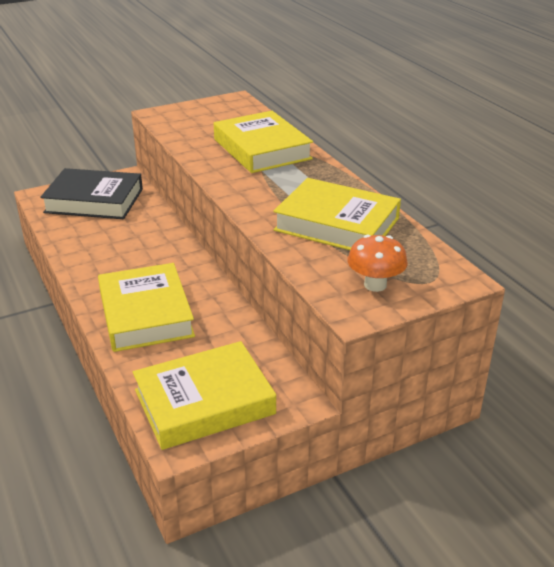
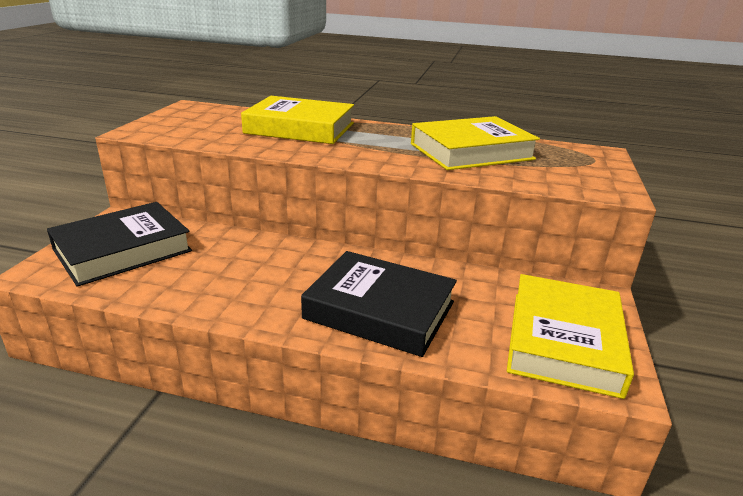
camera: 50 degrees left, 5 degrees down
(146, 314) = (380, 310): yellow book -> black book
(375, 285) = (581, 173): orange mushroom -> none

